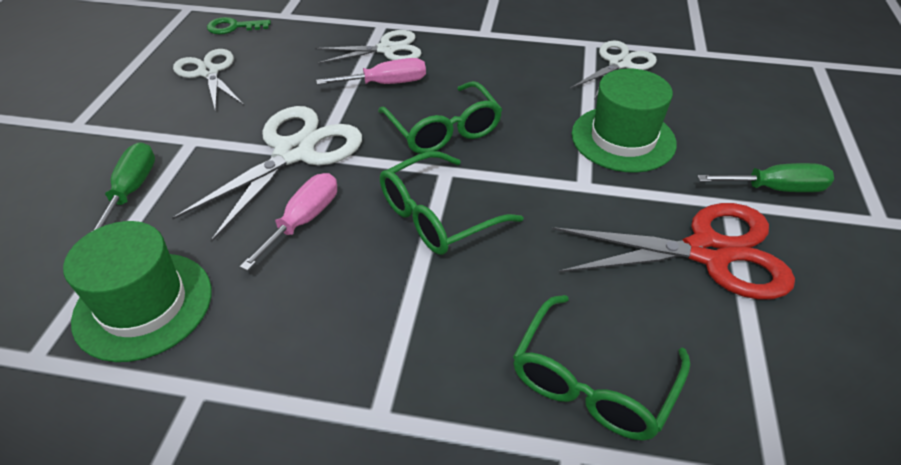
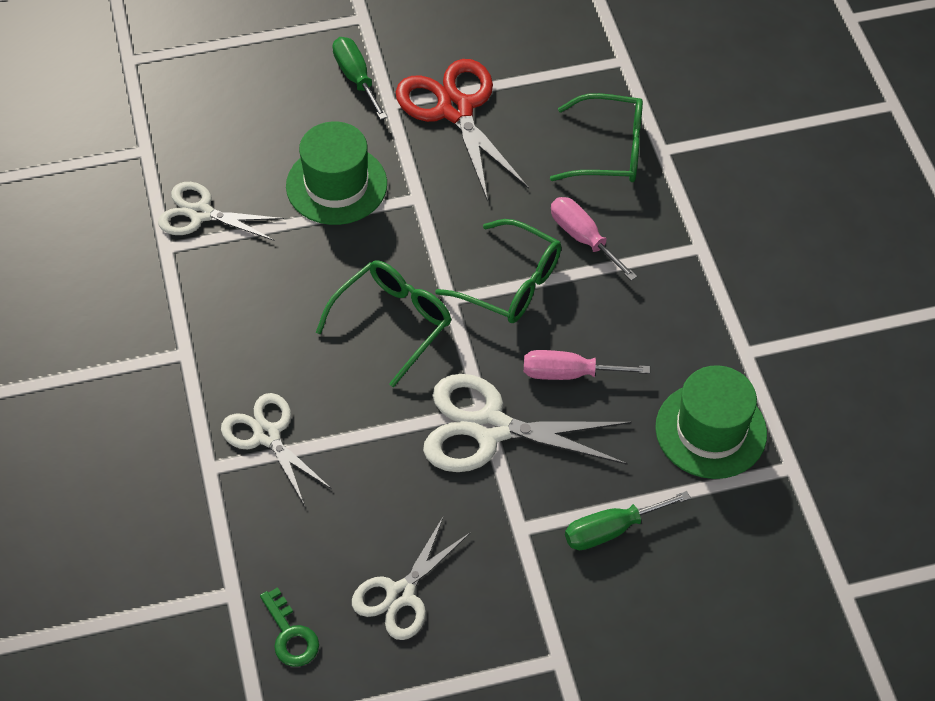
camera: 115 degrees left, 10 degrees up
(386, 83) = (337, 404): pink screwdriver -> pink screwdriver (583, 238)

